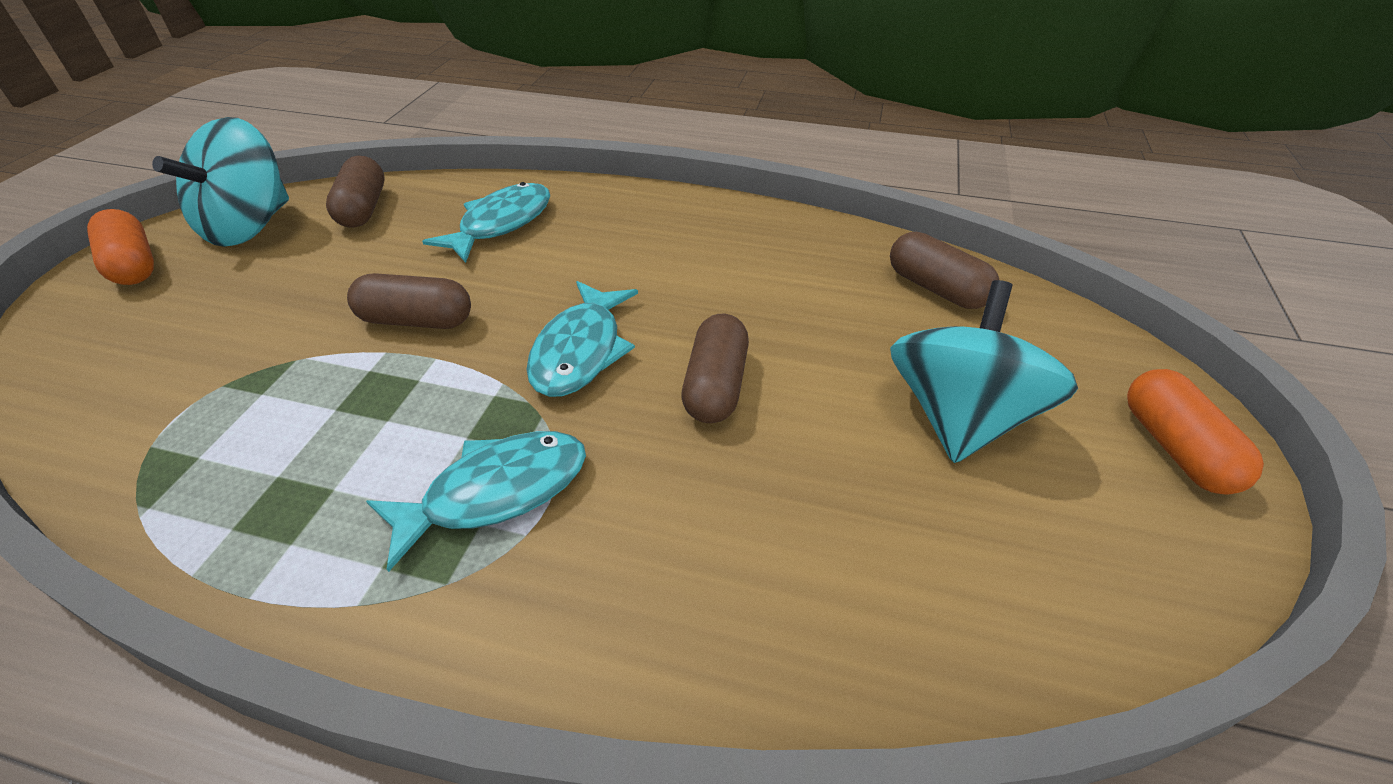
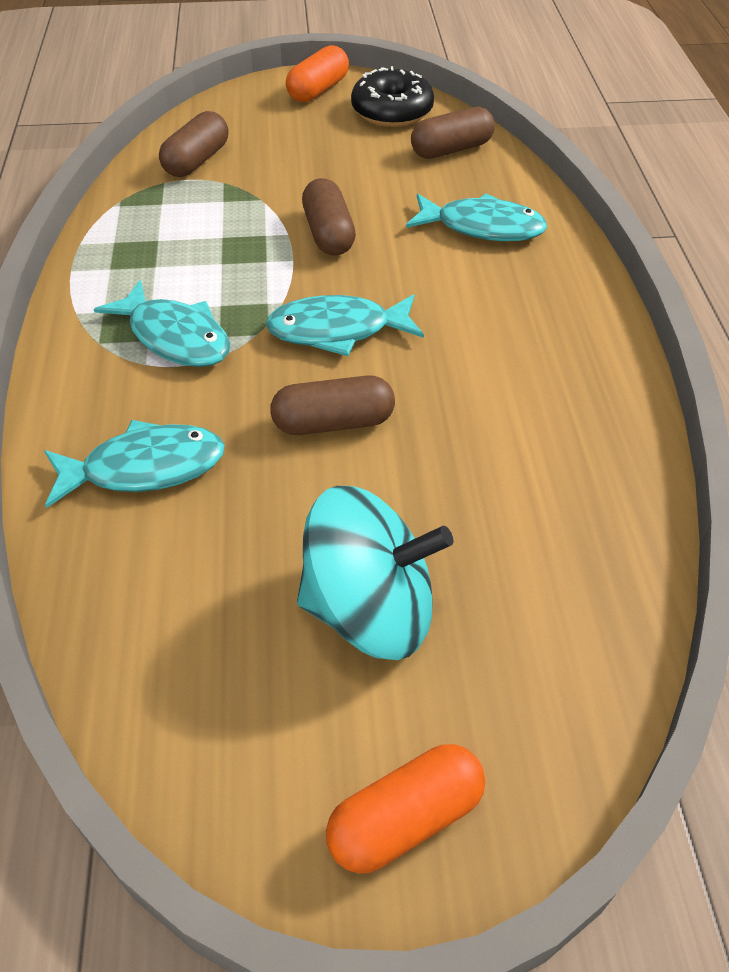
camera: 70 degrees right, 5 degrees up
(250, 226) = (392, 111): turquoise spinning top -> black donut
(716, 566) = (145, 468): none -> turquoise fish
(936, 288) = (583, 571): brown capsule -> brown capsule (197, 161)

